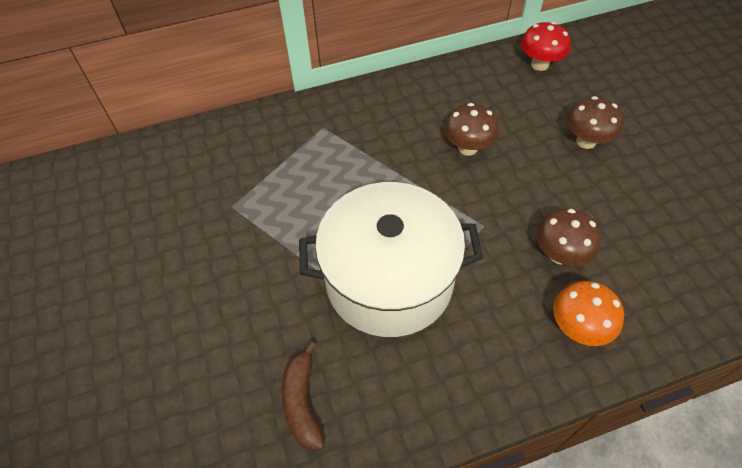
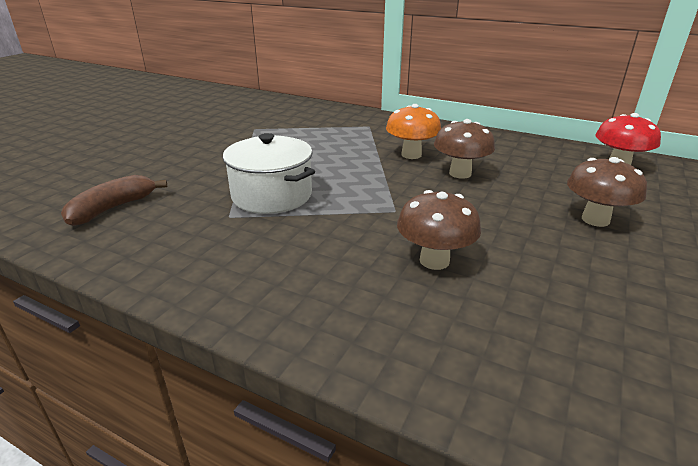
camera: 45 degrees right, 25 degrees down
(389, 280) = (272, 195): white pot -> white pot, size x0.61
(578, 328) = (362, 310): orange mushroom -> orange mushroom (411, 155)

